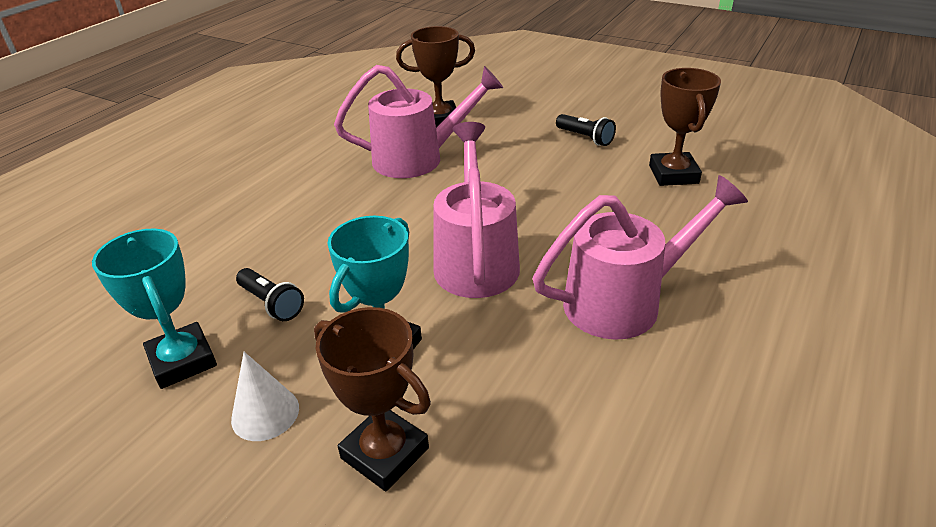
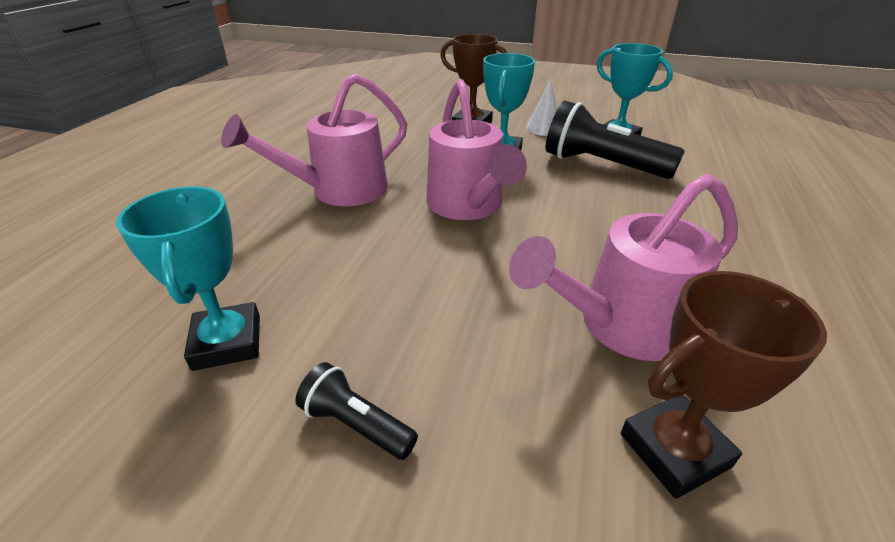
camera: 165 degrees right, 0 degrees up
(271, 303) = (601, 165): black flashlight -> black flashlight, size x2.00
(673, 174) = (227, 342): brown trophy -> turquoise trophy

